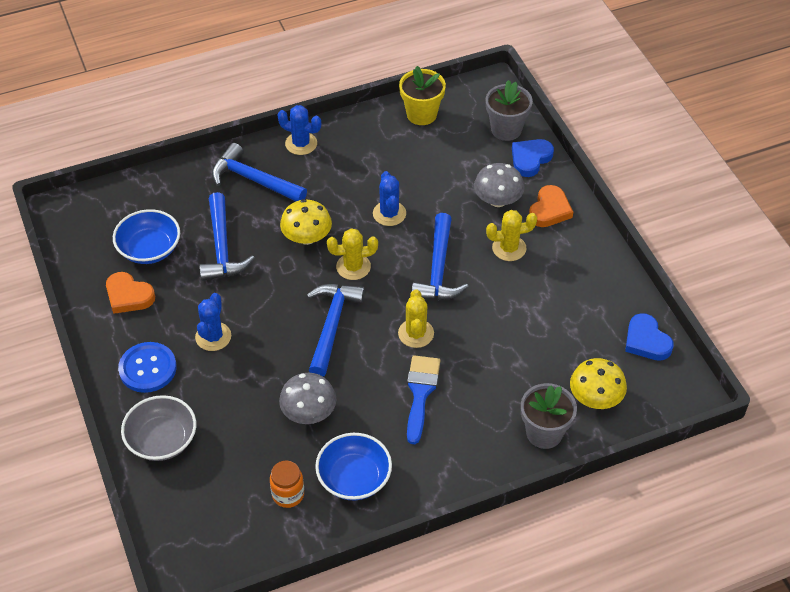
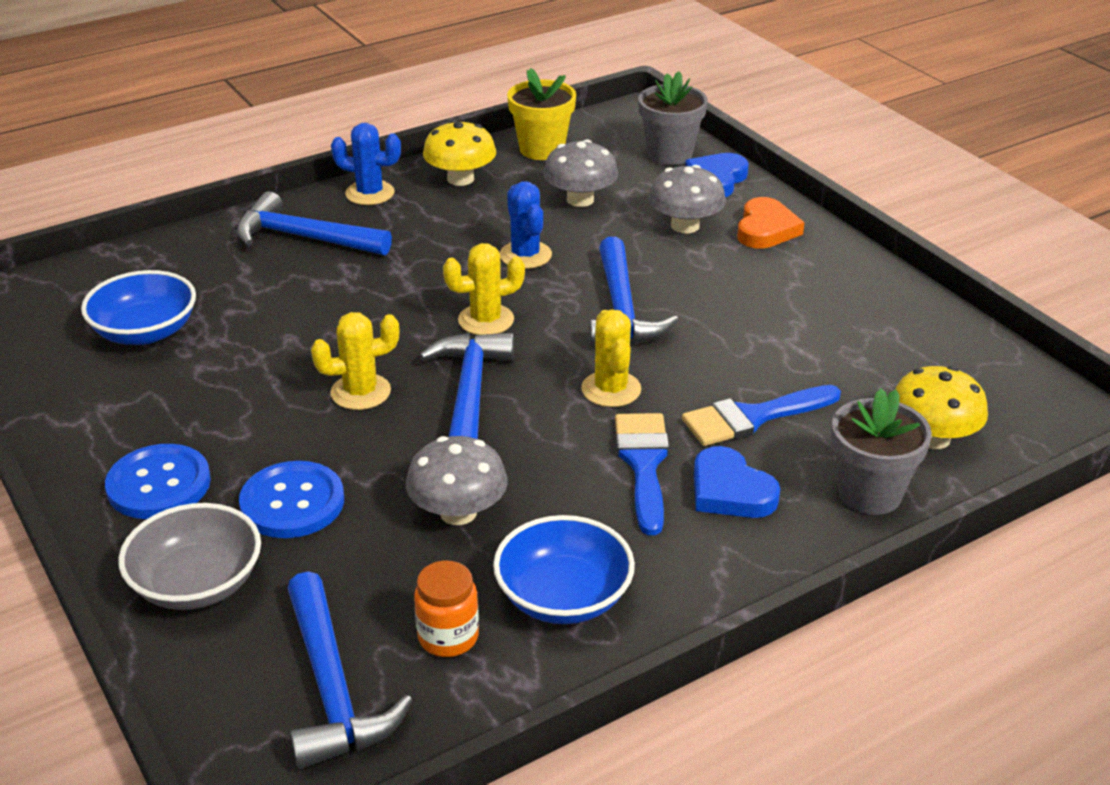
camera: 10 degrees left, 15 degrees down
(128, 296) = (115, 392): orange heart -> none
(213, 337) = (270, 429): blue cactus -> none
(219, 392) = (292, 502): none -> blue button
(222, 247) = (267, 318): blue hammer -> blue hammer (332, 688)
(307, 237) = (402, 293): yellow mushroom -> yellow mushroom (460, 179)
(436, 166) = (580, 199): none -> grey mushroom
(493, 367) = (752, 417): none -> blue brush
(509, 248) = (722, 276): yellow cactus -> yellow cactus (360, 392)
(646, 341) = (978, 360): blue heart -> blue heart (730, 491)

